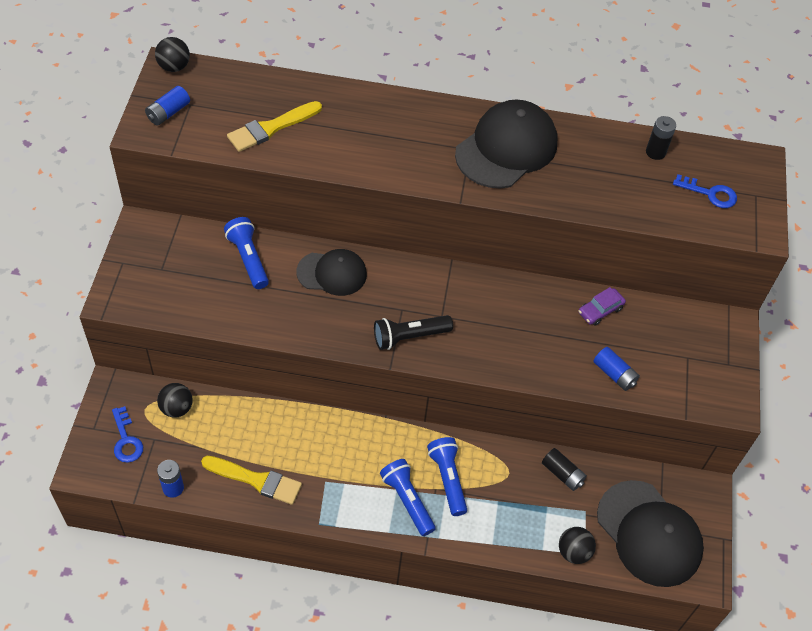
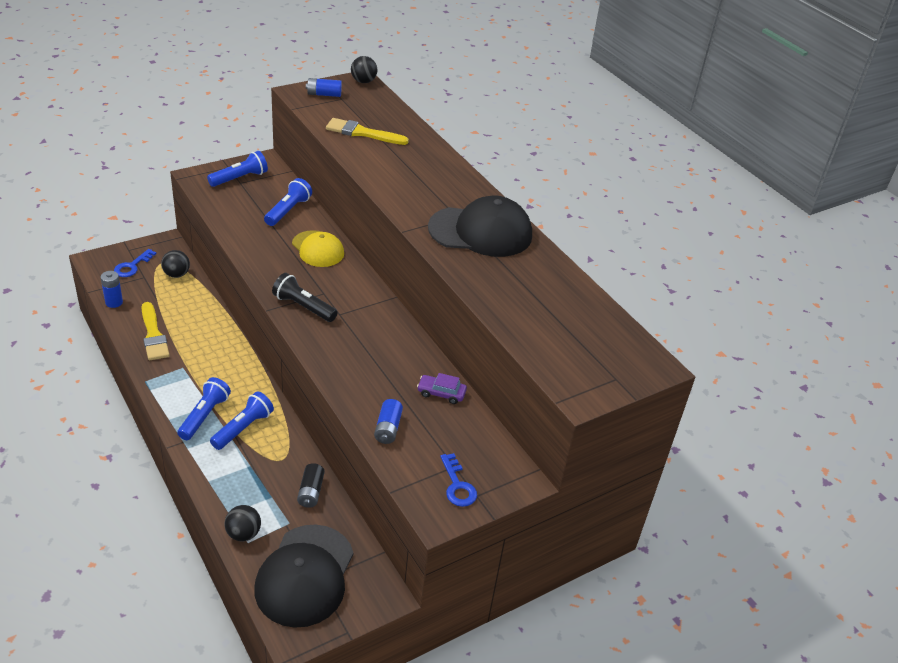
camera: 50 degrees right, 15 degrees down
(153, 265) = (239, 178): none -> blue flashlight
(332, 273) = (318, 249): black cap -> yellow cap
(655, 152) = (581, 305): black battery -> none
(710, 194) = (580, 351): blue key -> blue key (457, 485)

